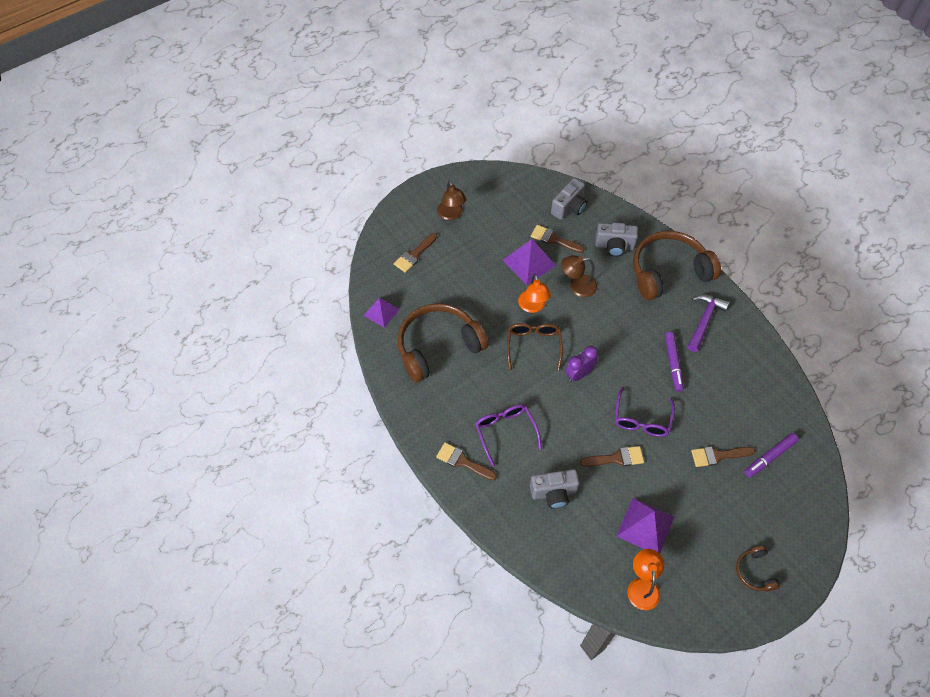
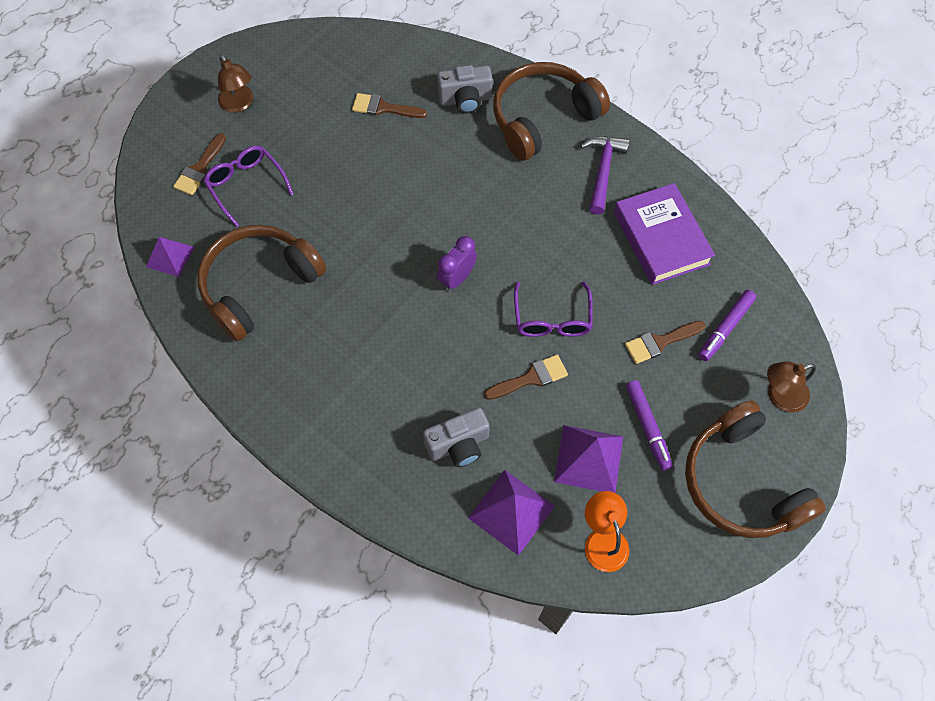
camera: 15 degrees left, 5 degrees up
(462, 461) = (326, 433): brown brush -> none
(505, 432) = (376, 379): purple glasses -> purple glasses (246, 186)
(529, 262) = (357, 145): purple pyramid -> purple pyramid (511, 511)
(533, 306) = (376, 202): orange lamp -> none
(533, 346) = (388, 255): brown glasses -> none
(569, 207) = (395, 62): grey camera -> none
(577, 286) = (429, 163): brown lamp -> brown lamp (779, 396)
(673, 363) = (575, 236): purple marker -> purple marker (647, 427)
(737, 380) = (661, 238): none -> purple book
(754, 572) = (741, 482): brown headphones -> brown headphones, size x2.22

